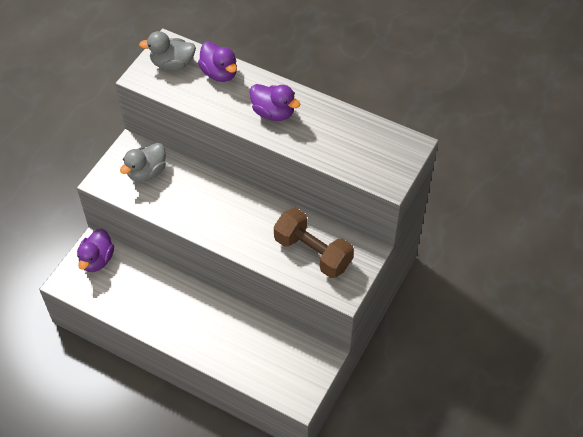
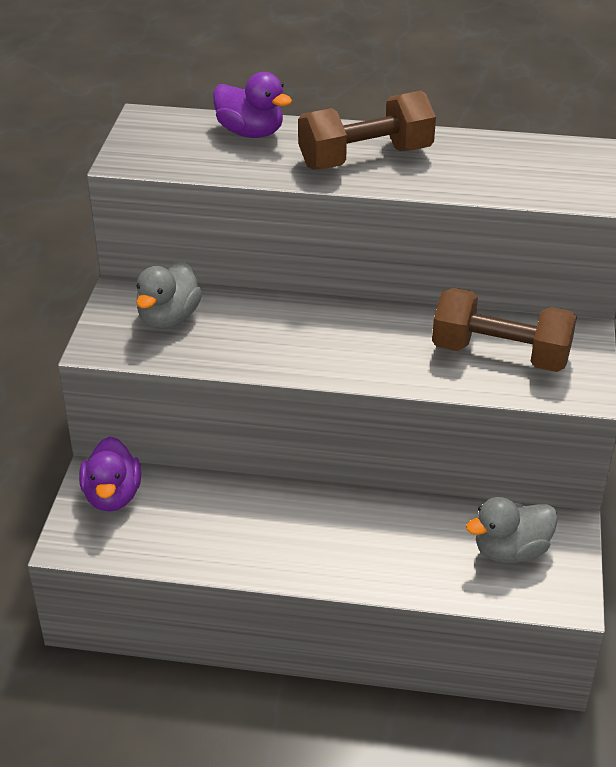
camera: 20 degrees left, 15 degrees down
(172, 64) = (168, 136): grey duck -> grey duck (510, 551)
(273, 113) = (365, 158): purple duck -> brown dumbbell

